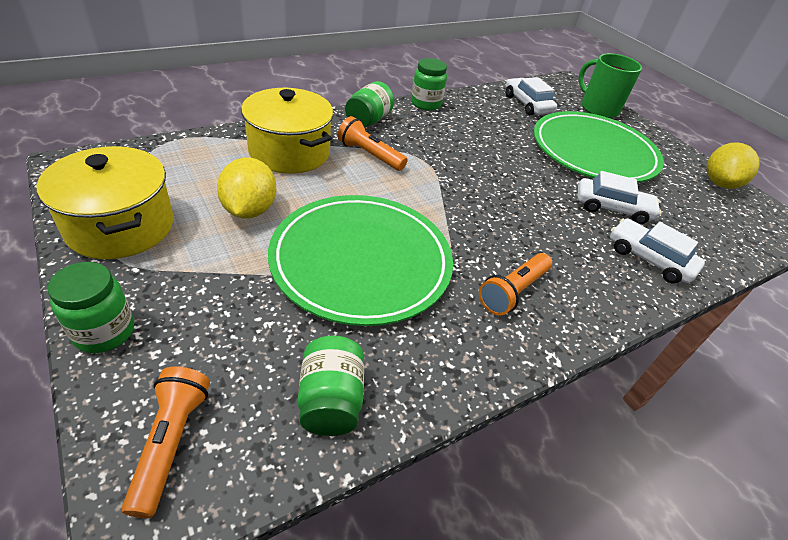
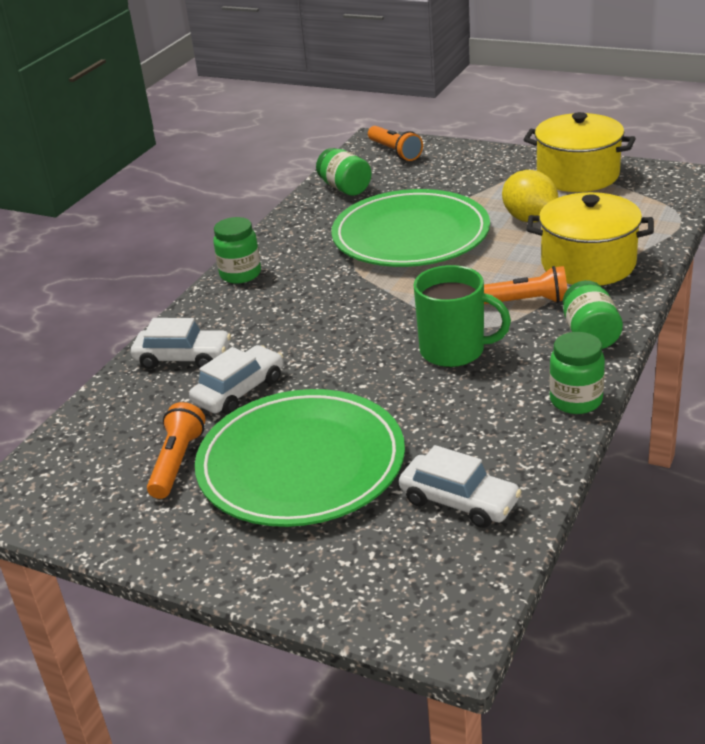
camera: 155 degrees right, 10 degrees down
(104, 332) = (487, 153): green jar -> green jar (240, 274)
(513, 291) = (288, 274): orange flashlight -> orange flashlight (177, 462)
(598, 108) = (346, 580): green mug -> green mug (454, 351)
(612, 208) = (239, 391): white car -> white car turned 150 degrees clockwise
(719, 183) = (102, 520): yellow lemon -> none

